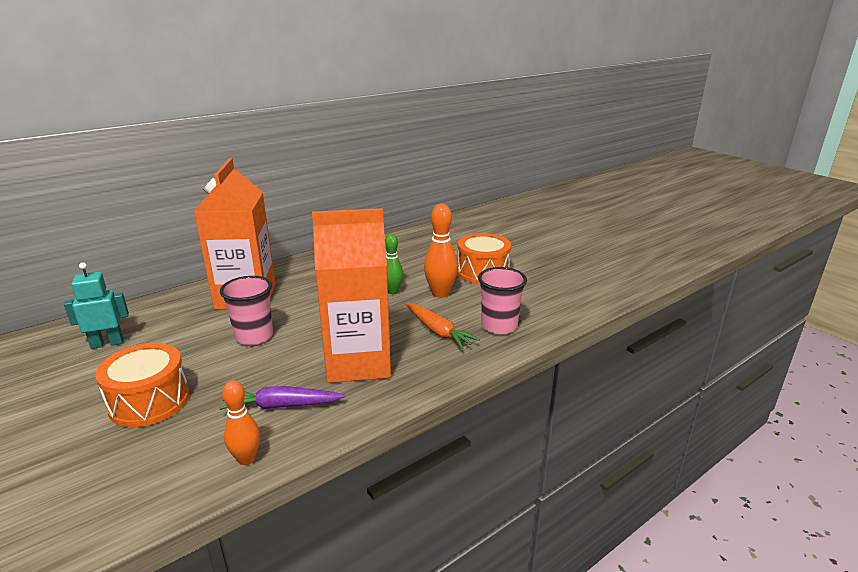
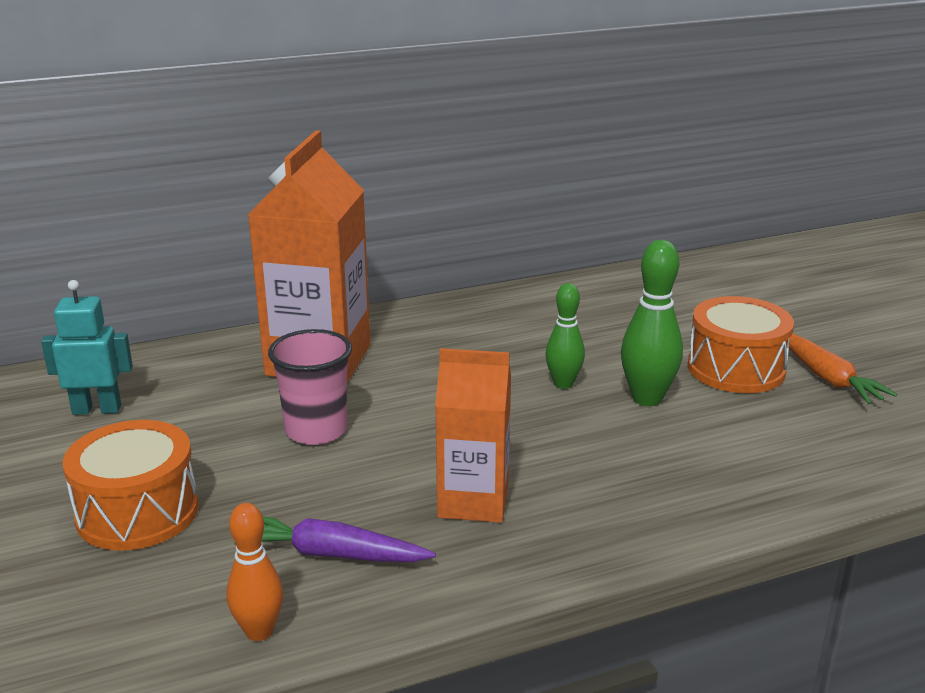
camera: 15 degrees right, 0 degrees up
(358, 362) = (473, 501): orange carton -> orange carton, size x0.62
(438, 331) = (625, 467): orange carrot -> orange carrot (827, 377)
(440, 293) = (647, 398): orange bowling pin -> green bowling pin
(499, 326) = (739, 474): pink cup -> none

